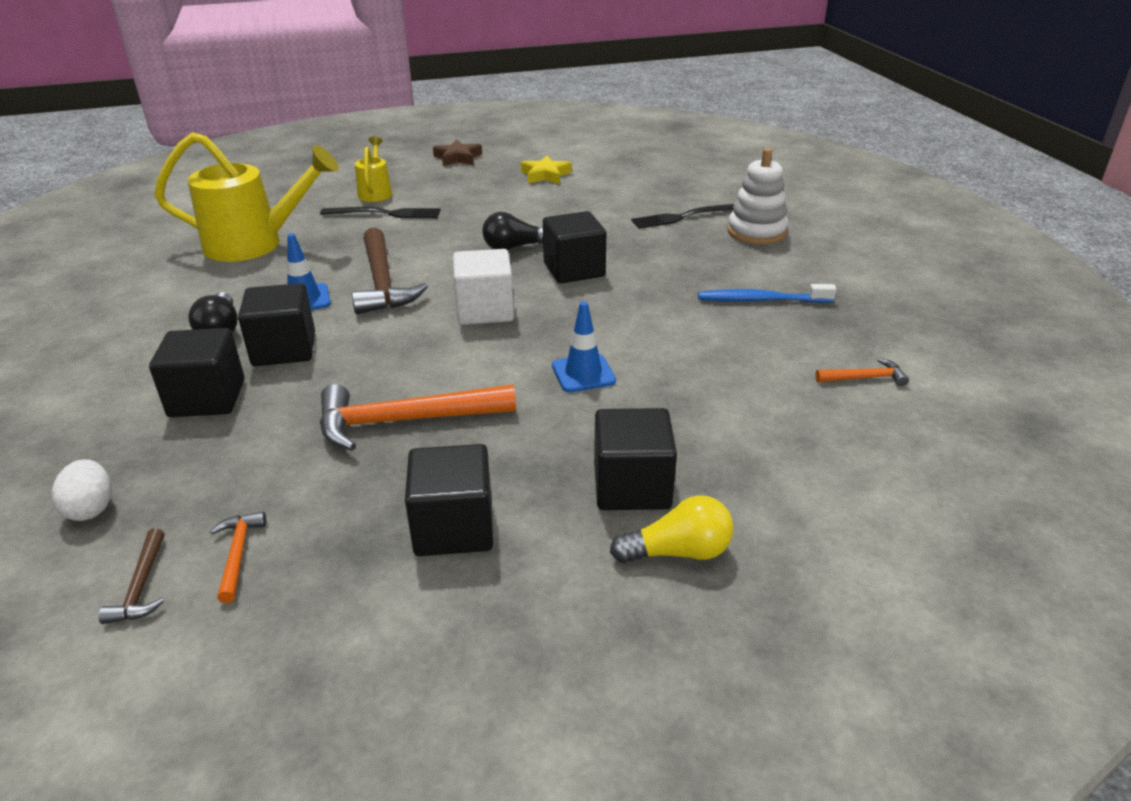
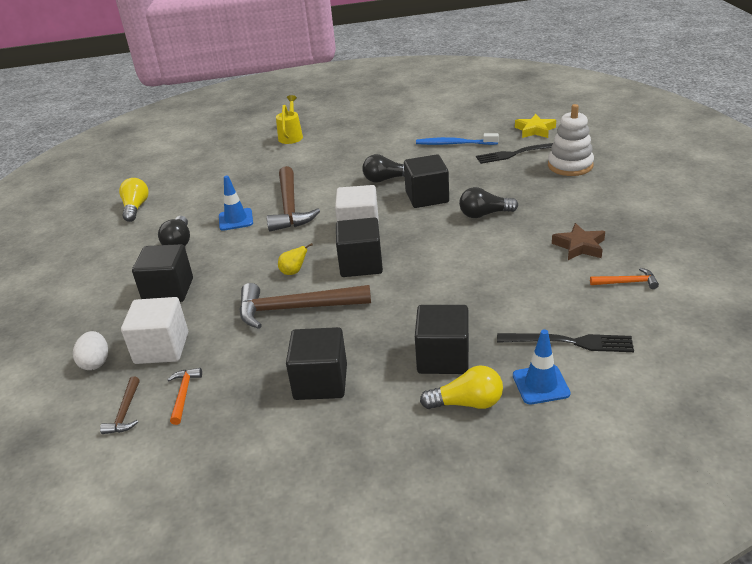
camera: 10 degrees right, 0 degrees up
(153, 283) = (136, 208): none -> yellow light bulb
(199, 483) = (162, 348): none -> white cube
(254, 244) = (204, 178): yellow watering can -> none
(284, 349) = (220, 256): black cube -> black cube (361, 264)
(385, 214) = (296, 153): black fork -> black fork (569, 342)
(397, 369) = (294, 272): none -> yellow pear
(405, 421) = (296, 308): orange hammer -> brown hammer
(458, 158) = (353, 107): brown star -> brown star (579, 246)
(545, 175) = (417, 120): yellow star -> yellow star (535, 130)
(583, 373) = (422, 276): blue traffic cone -> blue traffic cone (540, 384)
(656, 291) = (484, 214): none -> black light bulb
(761, 300) = (562, 221): blue toothbrush -> blue toothbrush (454, 144)

